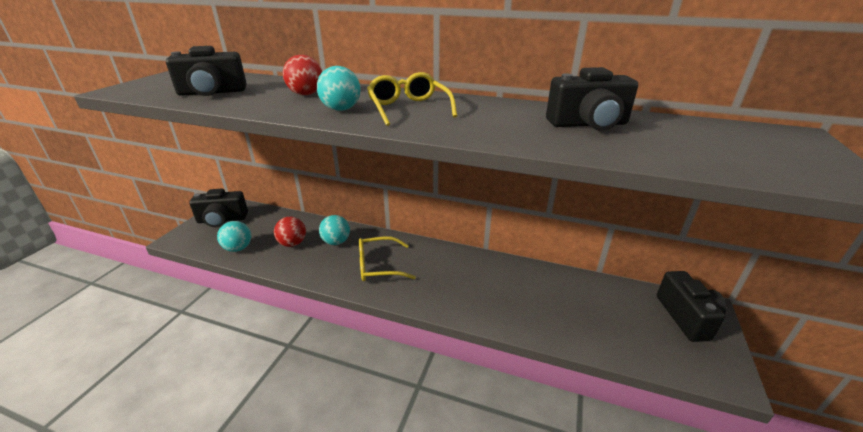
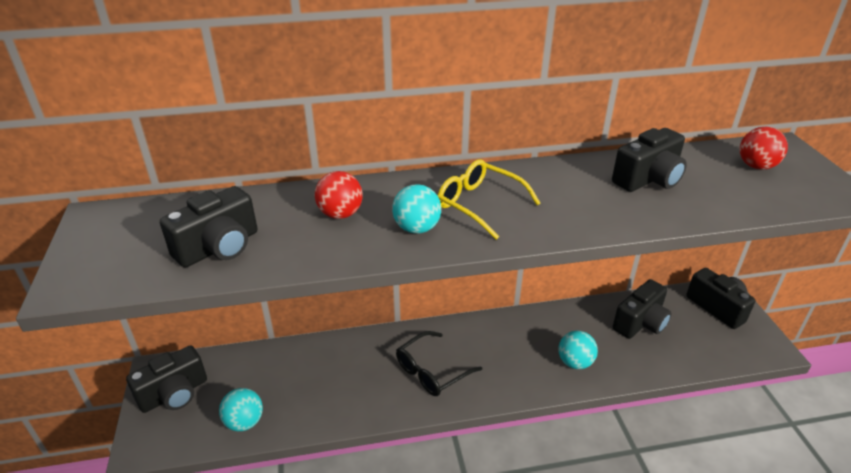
camera: 30 degrees left, 5 degrees up
(292, 243) = (307, 386): red ball -> red ball (756, 166)
(336, 242) = (357, 362): turquoise ball -> turquoise ball (575, 362)
(379, 266) = (432, 371): yellow glasses -> black glasses
(588, 299) = (640, 323): none -> black camera

